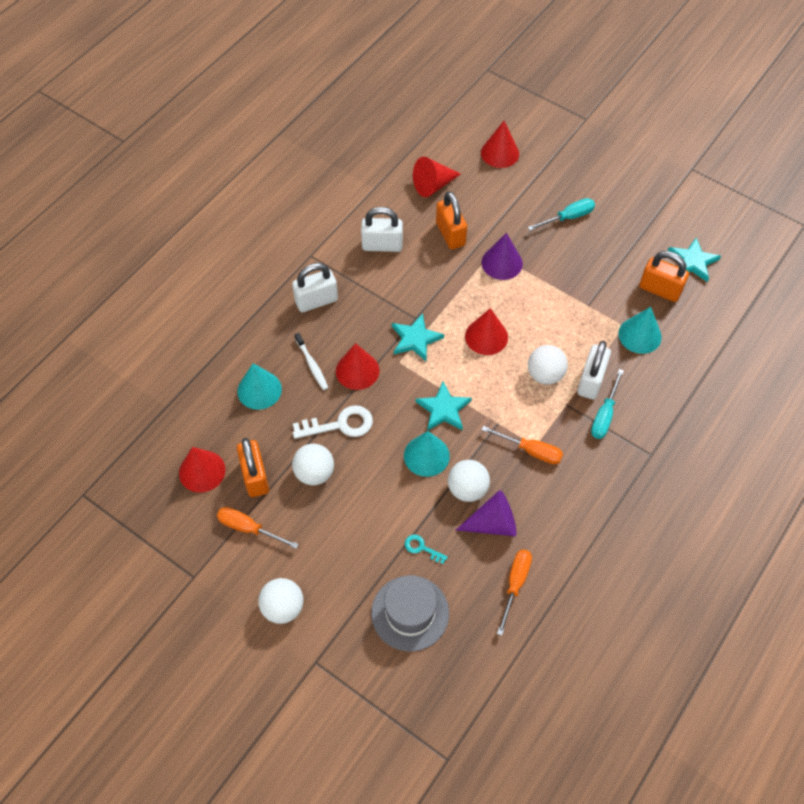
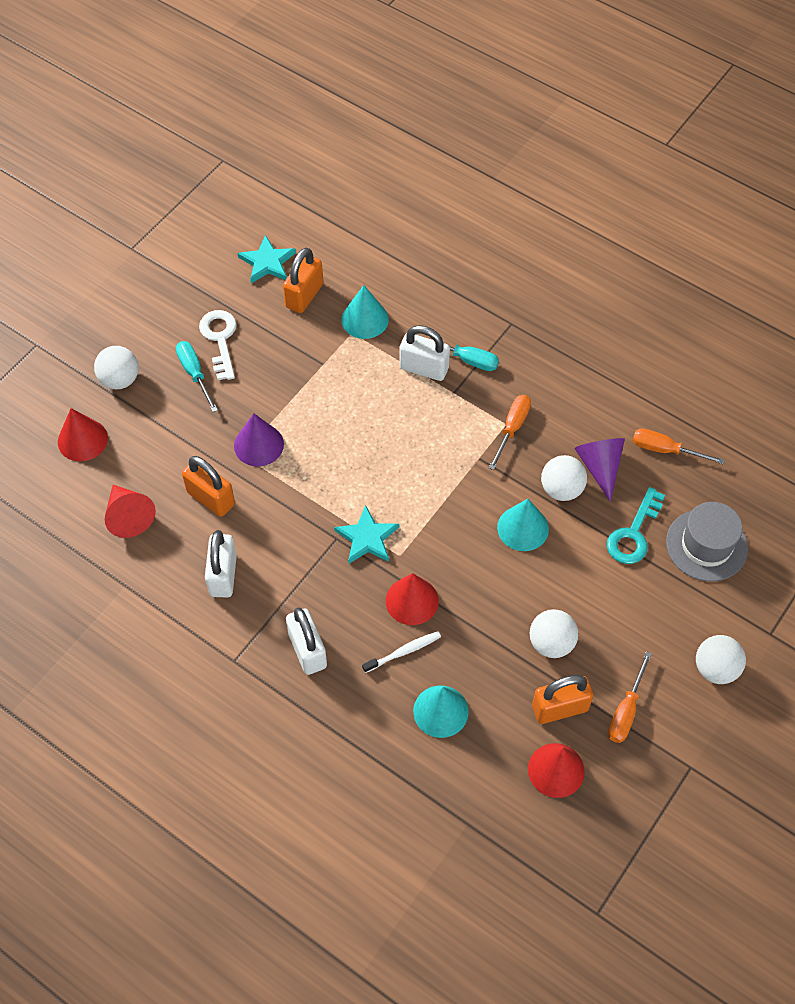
camera: 90 degrees left, 0 degrees up
(340, 424) = (486, 617): white key -> white key (220, 339)
(421, 548) = (633, 534): turquoise key -> turquoise key, size x1.89
(443, 409) = (463, 510): turquoise star -> none
(450, 234) = (211, 498): orange padlock -> orange padlock turned 60 degrees clockwise
(486, 336) = (364, 464): red cone -> none
(545, 374) = (416, 410): white ball -> white ball (120, 379)

